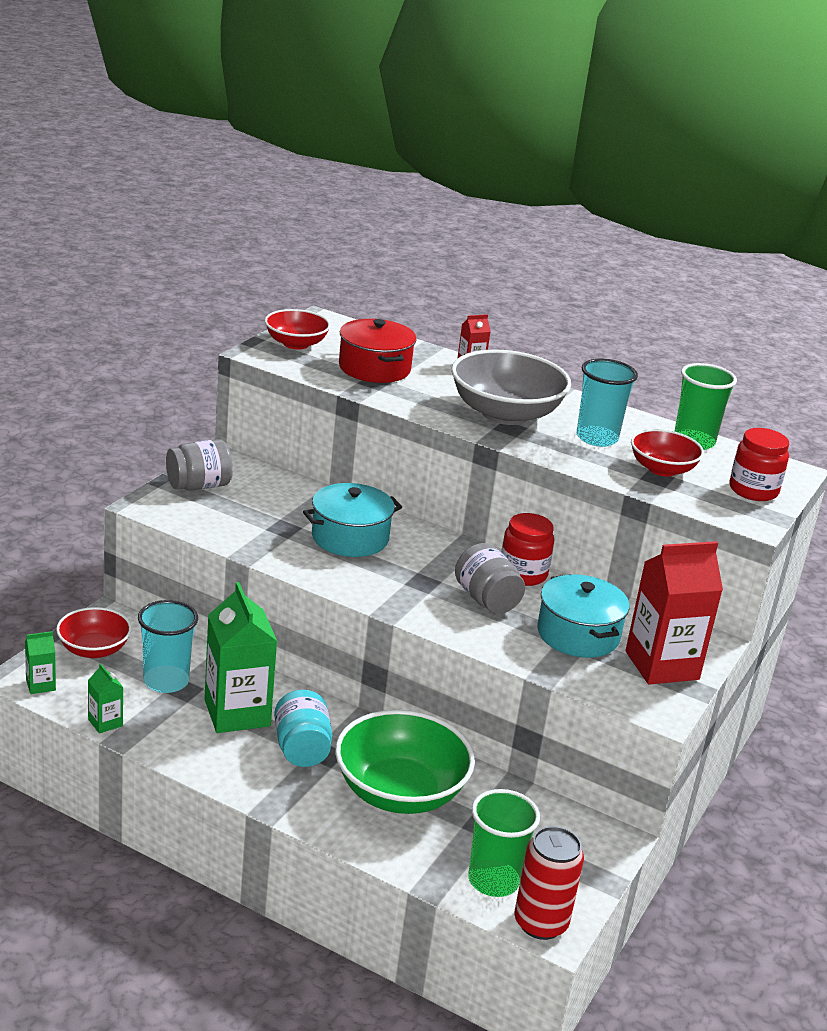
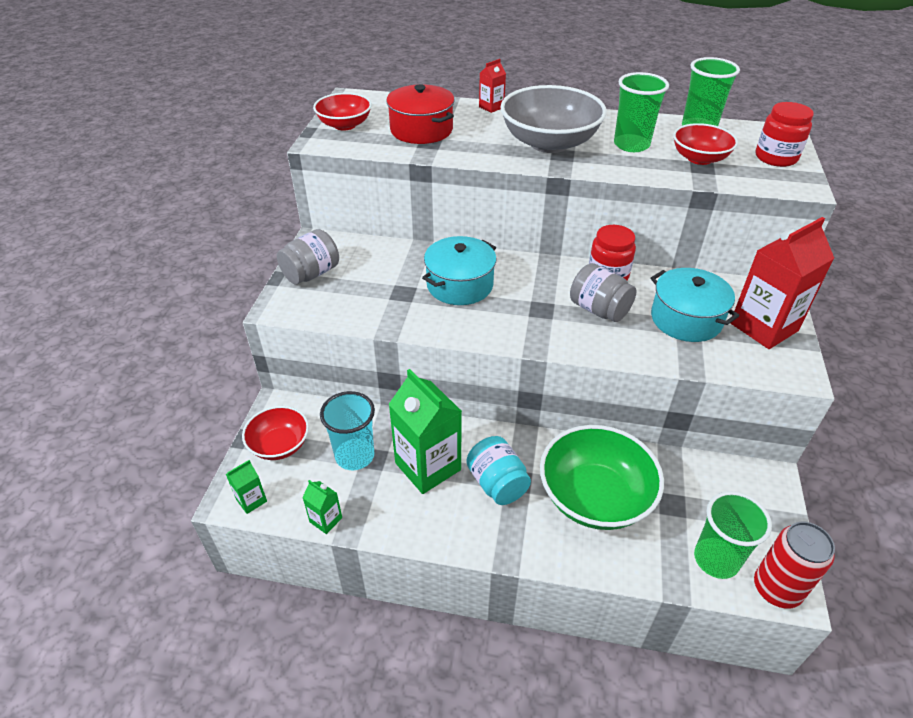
camera: 15 degrees left, 15 degrees up
(597, 438) = (631, 145): turquoise cup -> green cup

